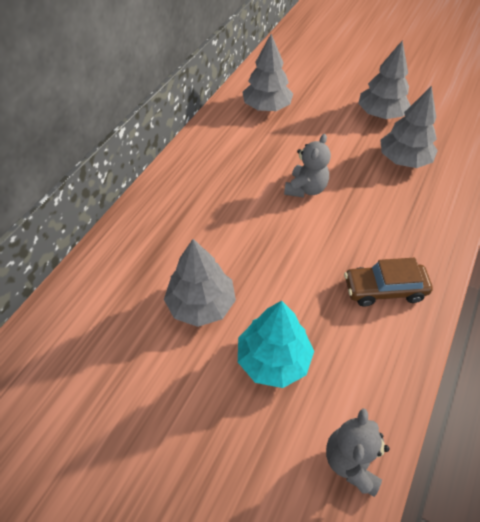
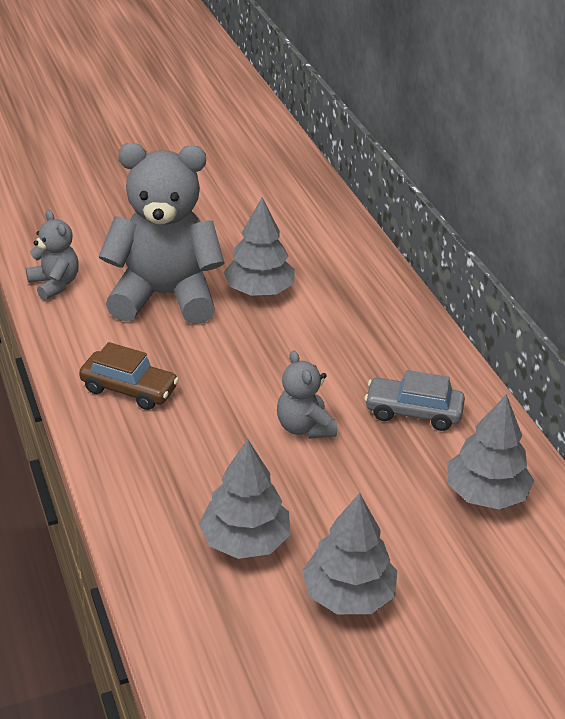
camera: 130 degrees right, 15 degrees down
(239, 157) = (413, 412): none -> grey car
(273, 359) = (165, 296): turquoise tree -> grey teddy bear
(384, 289) = (129, 389): brown car -> brown car turned 75 degrees clockwise

